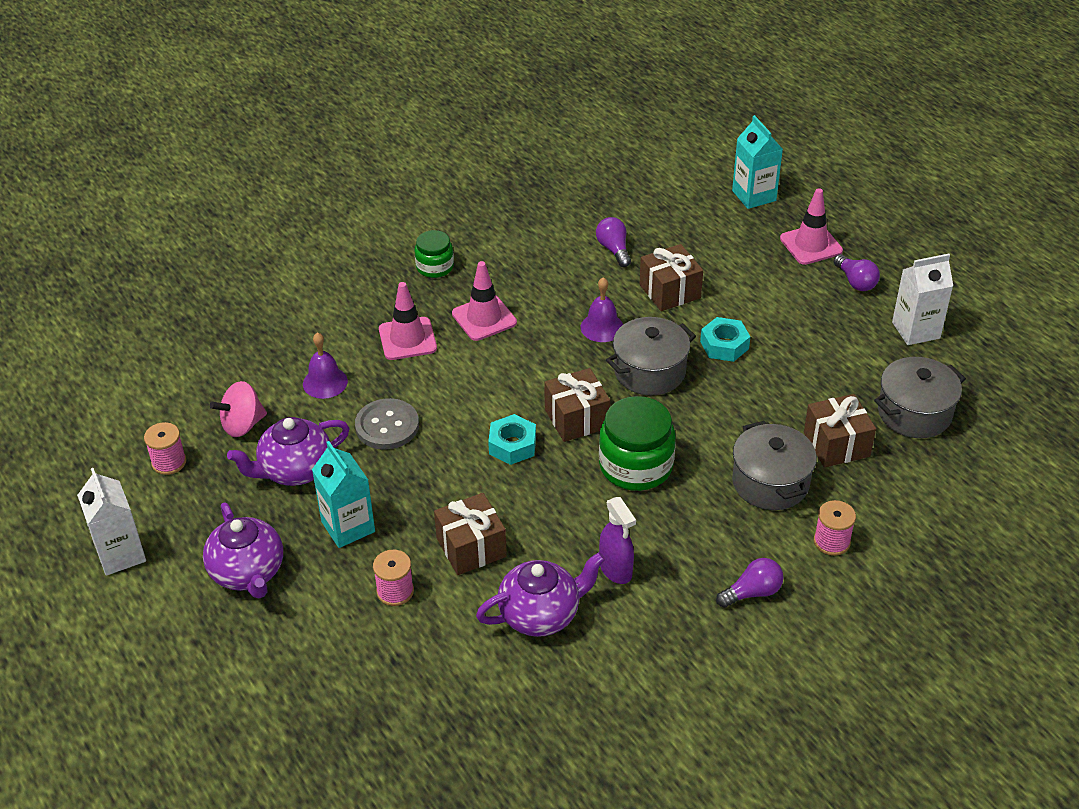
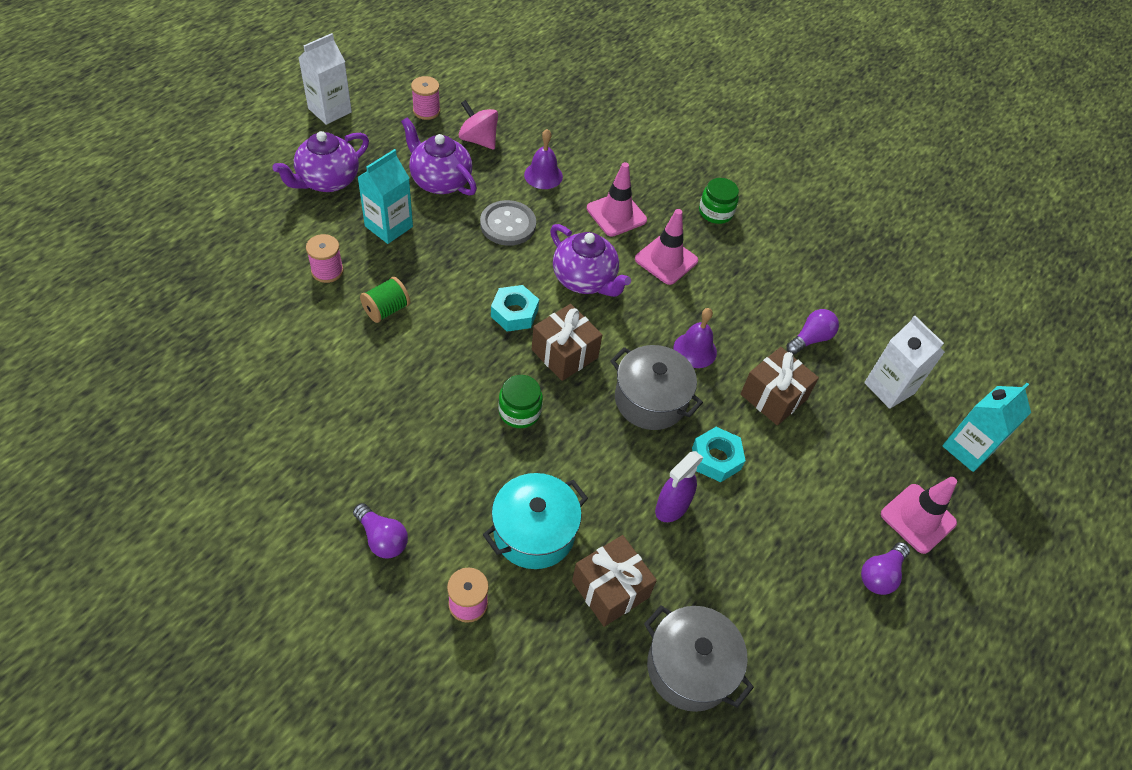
camera: 65 degrees right, 10 degrees up
(471, 547) = (386, 310): brown gift -> green spool
(541, 614) = (321, 373): purple teapot -> purple teapot (585, 280)
(616, 570) = (385, 419): purple spray bottle -> purple spray bottle (671, 507)
(636, 466) = (519, 411): green jar -> green jar, size x0.58
(770, 482) = (534, 532): grey pot -> turquoise pot
(916, 330) = (829, 653): white carton -> white carton (889, 388)

